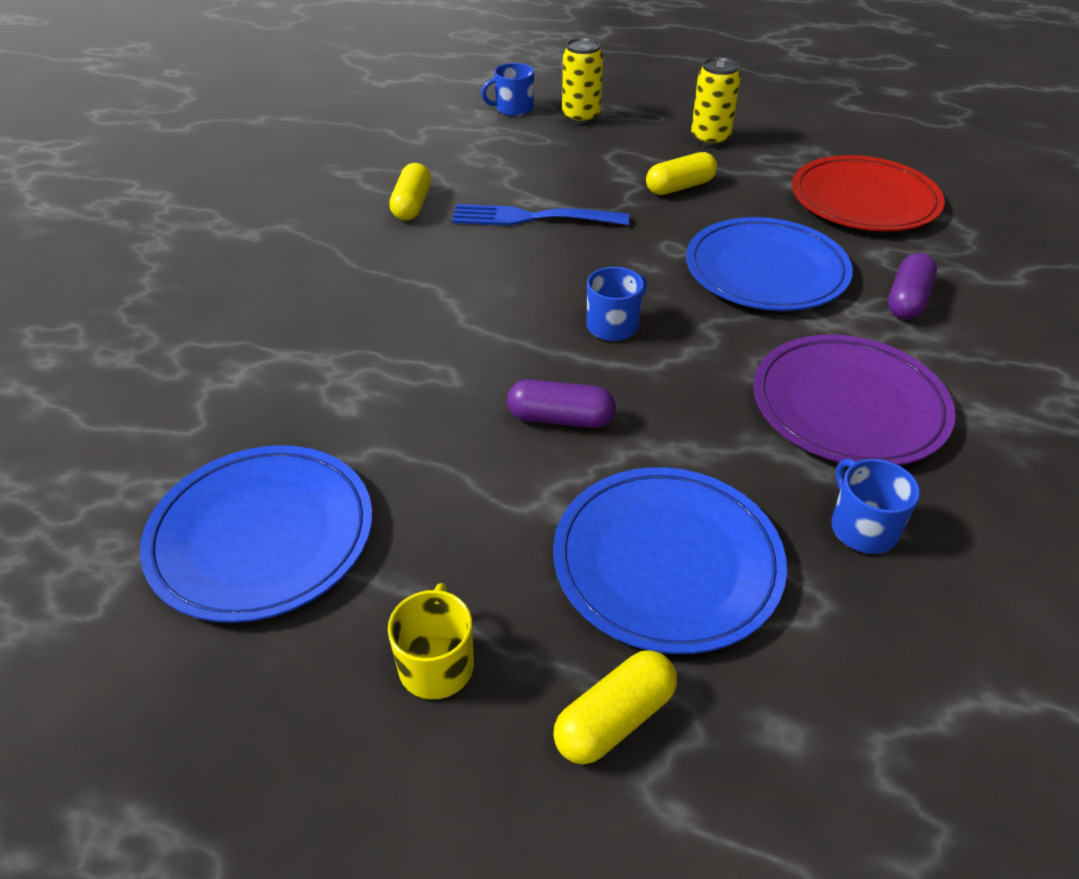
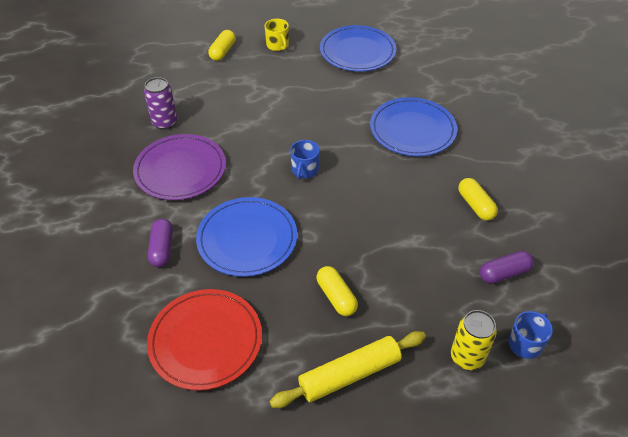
camera: 150 degrees right, 5 degrees up
(533, 218) = (401, 225): blue fork -> none
(560, 418) = (295, 120): purple capsule -> purple capsule (504, 273)
(667, 562) = (228, 89): blue plate -> blue plate (412, 130)
(680, 187) = (336, 297): yellow capsule -> yellow capsule turned 60 degrees counterclockwise
(710, 139) = (349, 374): yellow can -> yellow rolling pin
(862, 528) = (165, 123): blue mug -> purple can

